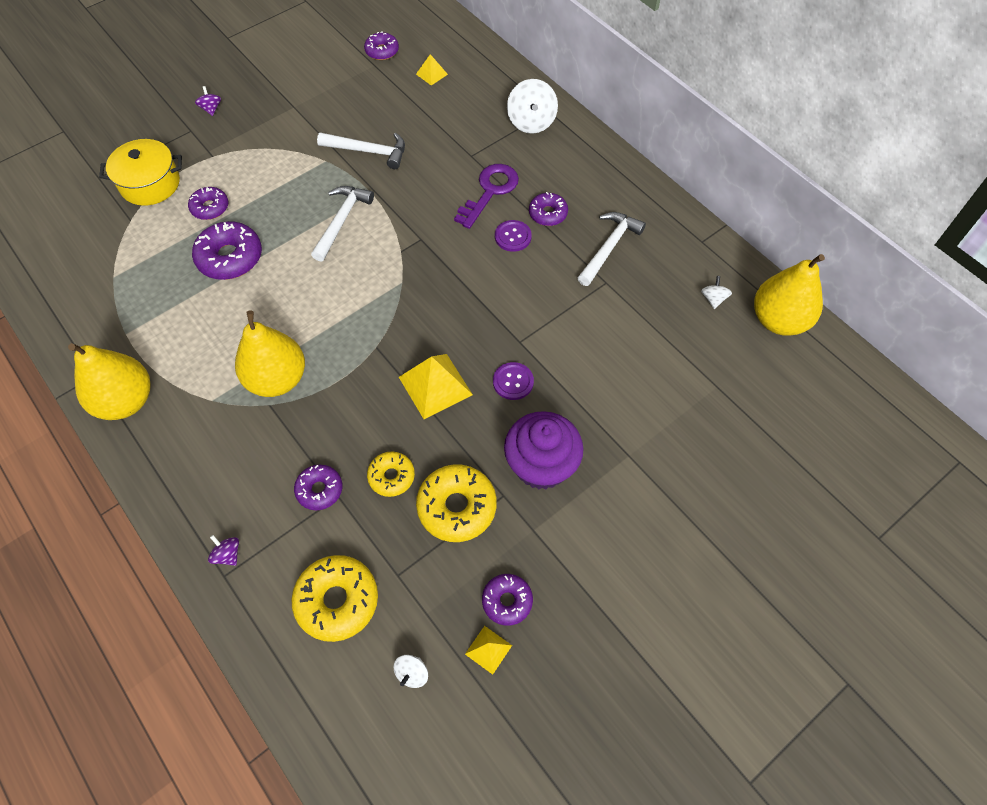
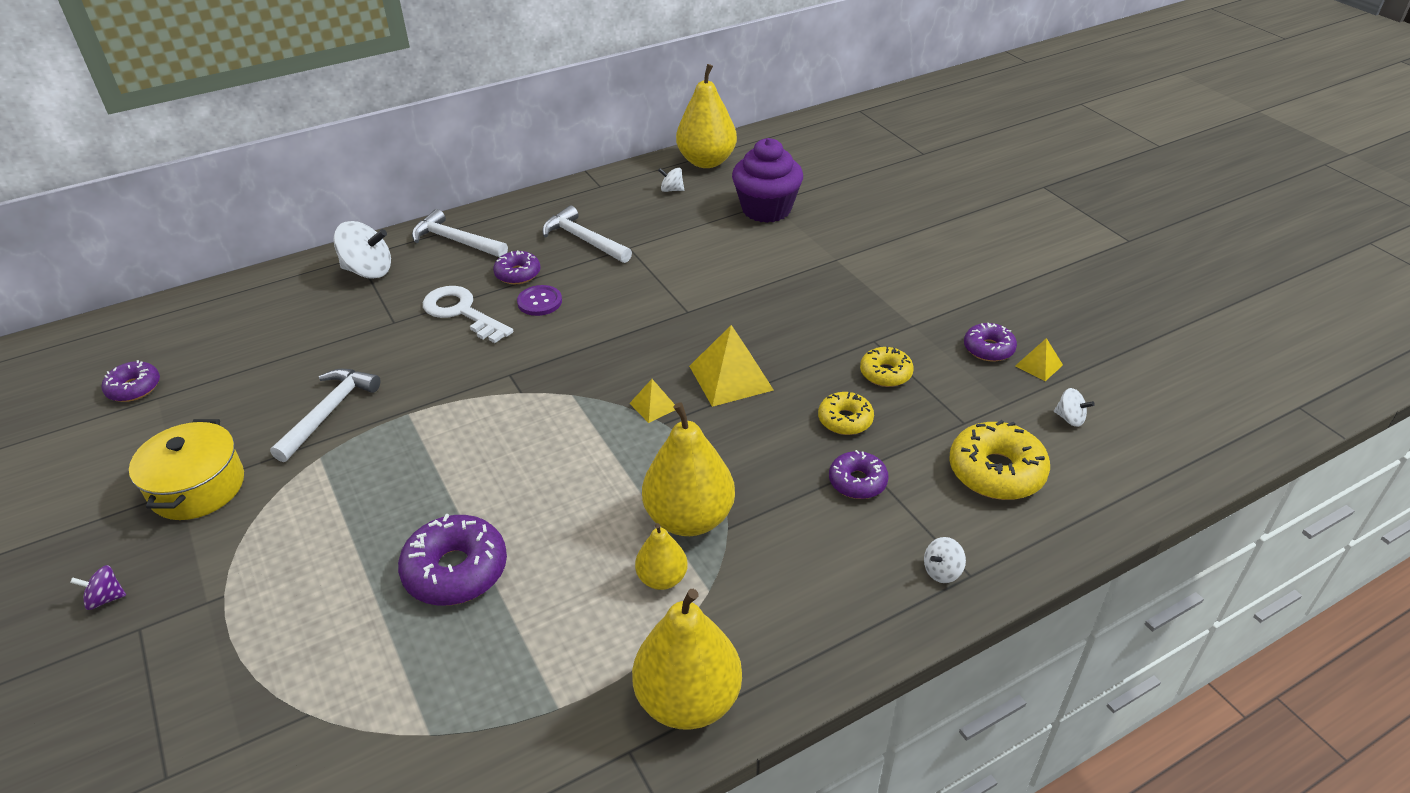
camera: 80 degrees left, 20 degrees down
(150, 184) = (235, 686): yellow pot -> yellow pot (197, 487)
(210, 208) = (339, 597): purple donut -> none
(222, 371) = (662, 578): none -> yellow pear
(228, 554) = (942, 571): purple spinning top -> white spinning top
(342, 221) = (444, 445): white hammer -> white hammer (456, 241)
(431, 74) = (221, 344): yellow pyramid -> yellow pyramid (653, 406)
(457, 507) = (885, 373): yellow donut -> yellow donut, size x0.60
(490, 192) = (462, 312): purple key -> white key
(513, 382) = (738, 321): purple button -> none
(541, 465) = (841, 312): purple cupcake -> purple cupcake (766, 209)

